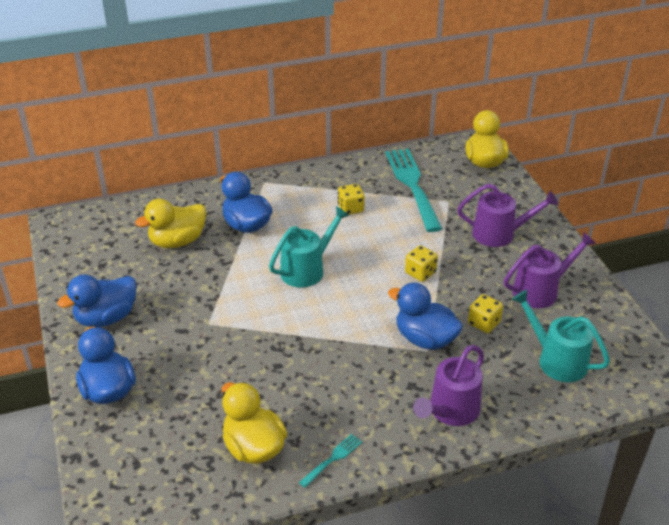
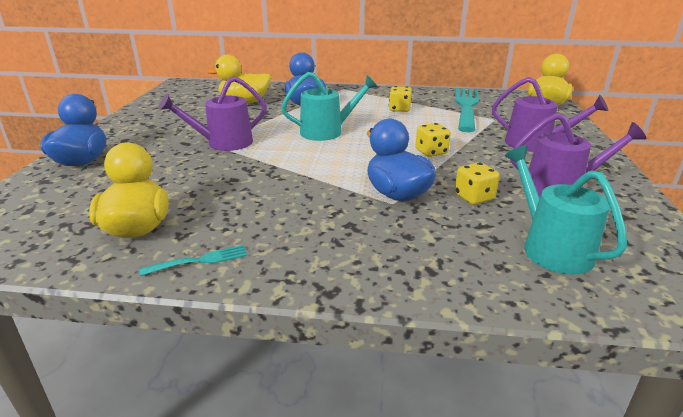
camera: 25 degrees right, 10 degrees down
(106, 318) = (142, 126): blue duck -> none
(450, 411) = (376, 257): purple watering can -> purple watering can (224, 143)

